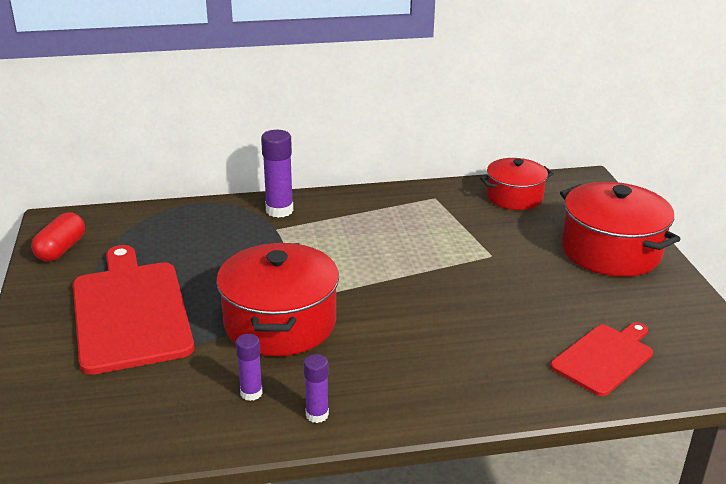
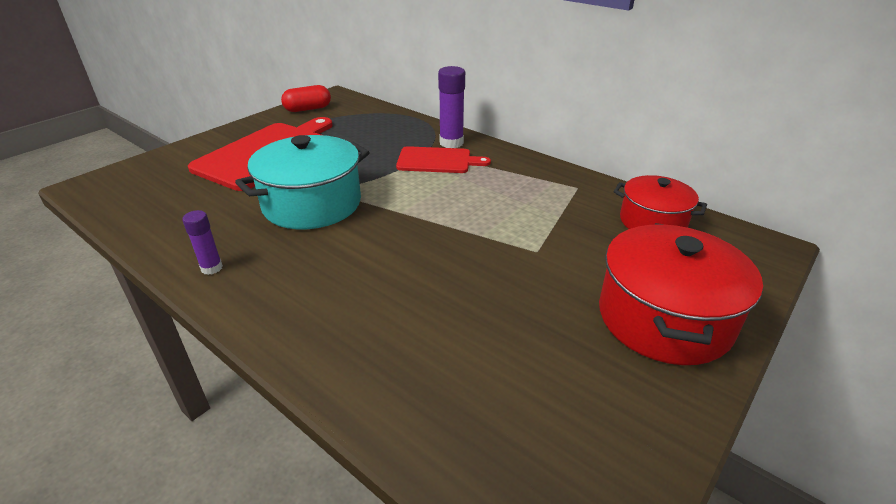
camera: 50 degrees right, 5 degrees up
(251, 393) = (216, 230): purple glue stick -> none
(280, 323) = (312, 204): red pot -> turquoise pot
(604, 358) = (459, 398): red cutting board -> red cutting board (437, 161)

